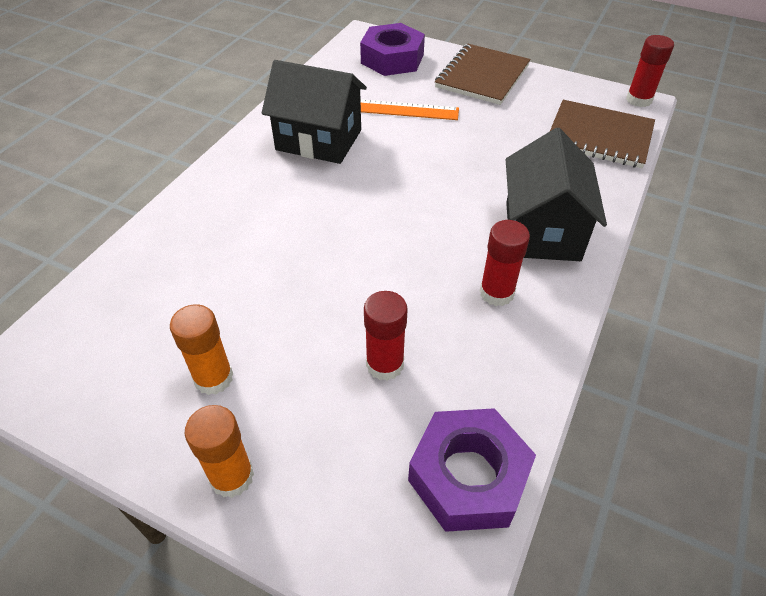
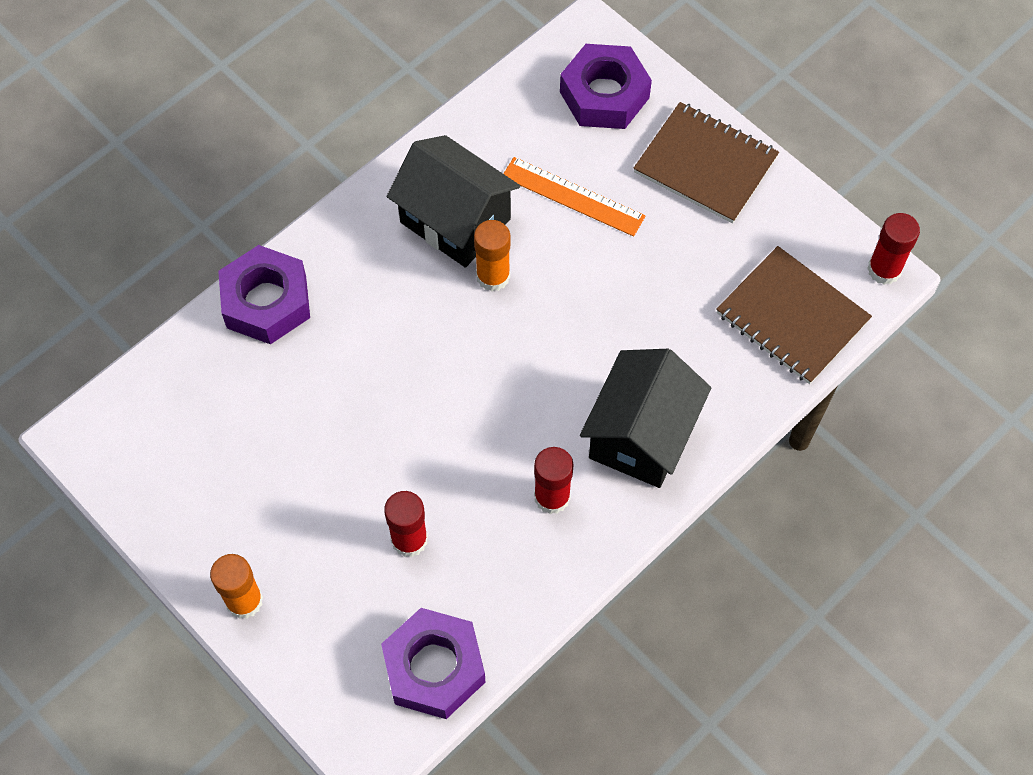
camera: 20 degrees right, 15 degrees up
(178, 223) = (266, 302): none -> purple nut
(213, 378) = (254, 502): orange glue stick -> orange glue stick (493, 276)
(482, 76) = (705, 165): brown notebook -> brown notebook turned 75 degrees clockwise

